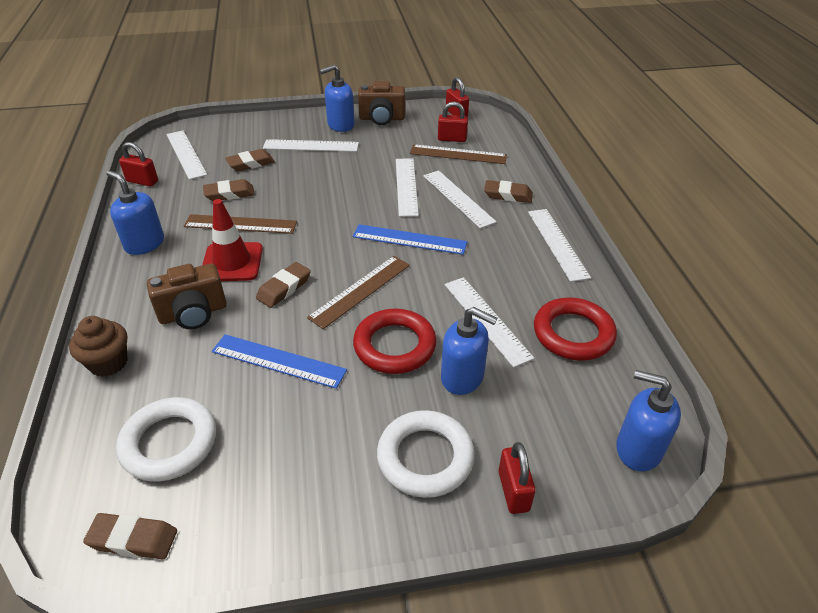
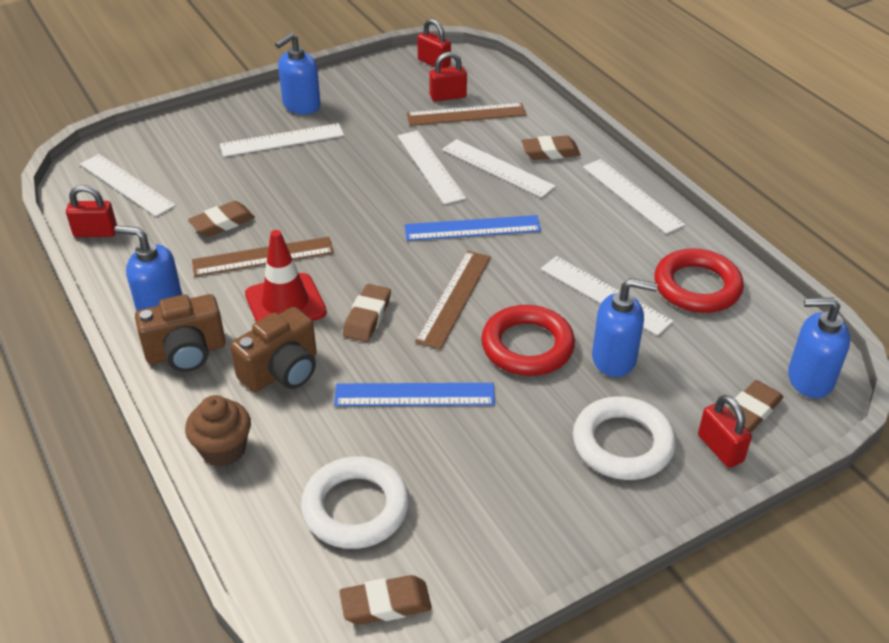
camera: 20 degrees left, 0 degrees up
(251, 164) = (221, 179): brown eraser -> brown eraser (751, 410)
(382, 118) = (347, 87): brown camera -> brown camera (186, 352)

